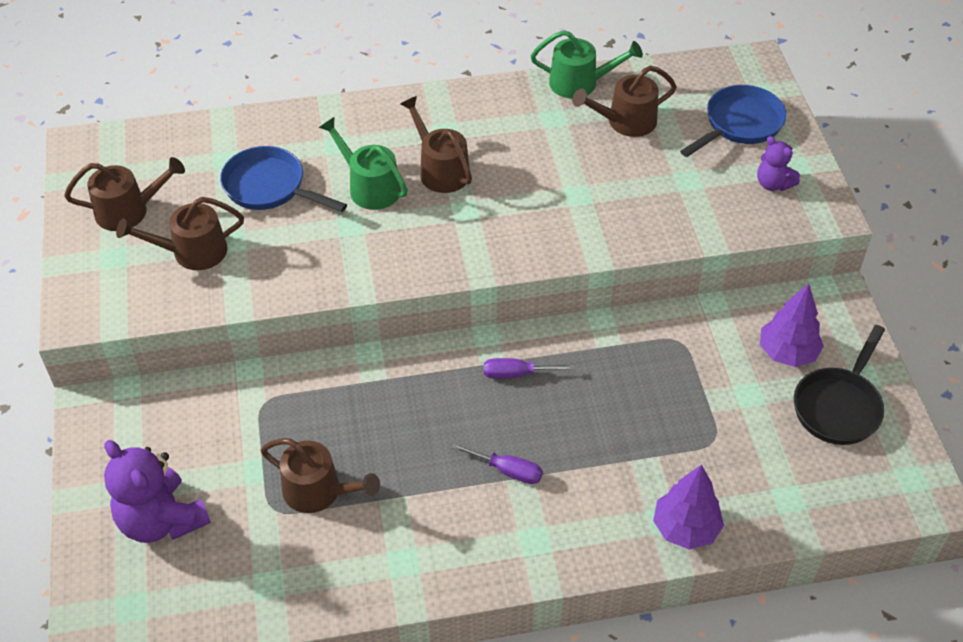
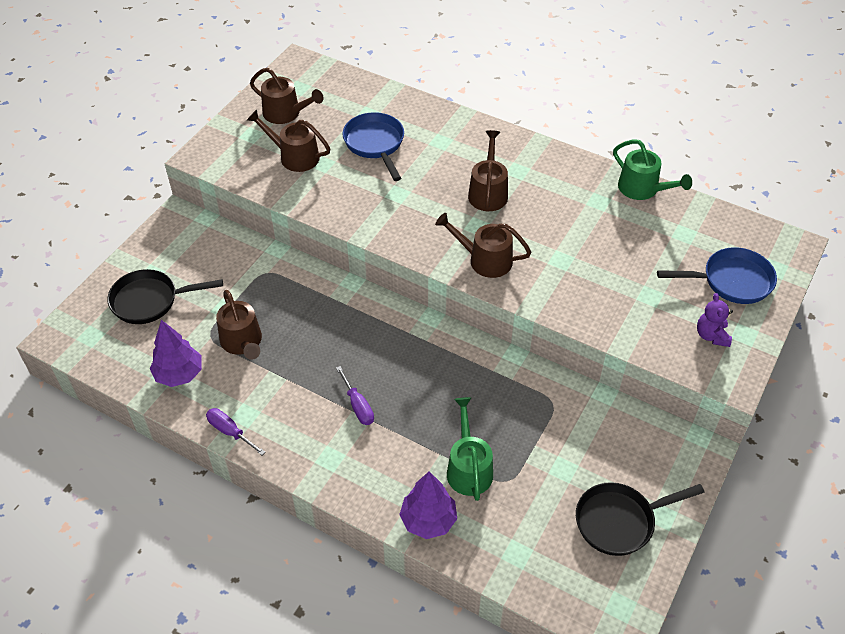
camera: 40 degrees right, 0 degrees up
(161, 520) = (150, 301): purple teddy bear -> black pan
(369, 187) = (433, 178): green watering can -> green watering can (468, 468)
(516, 374) = (424, 352): purple screwdriver -> purple screwdriver (230, 431)
(626, 122) = (647, 232): brown watering can -> brown watering can (485, 260)
(787, 353) = (621, 461): purple tree -> purple tree (179, 374)

